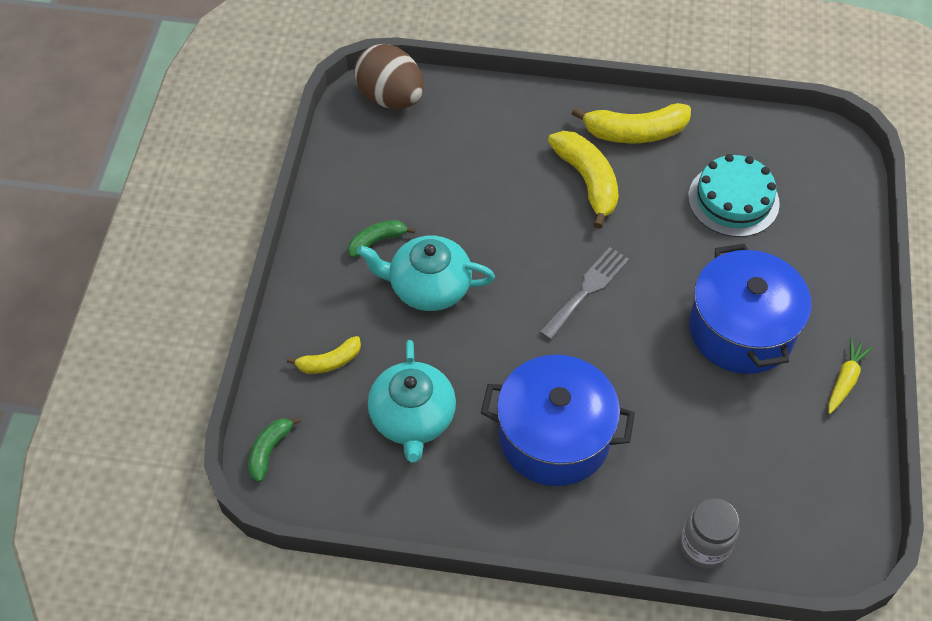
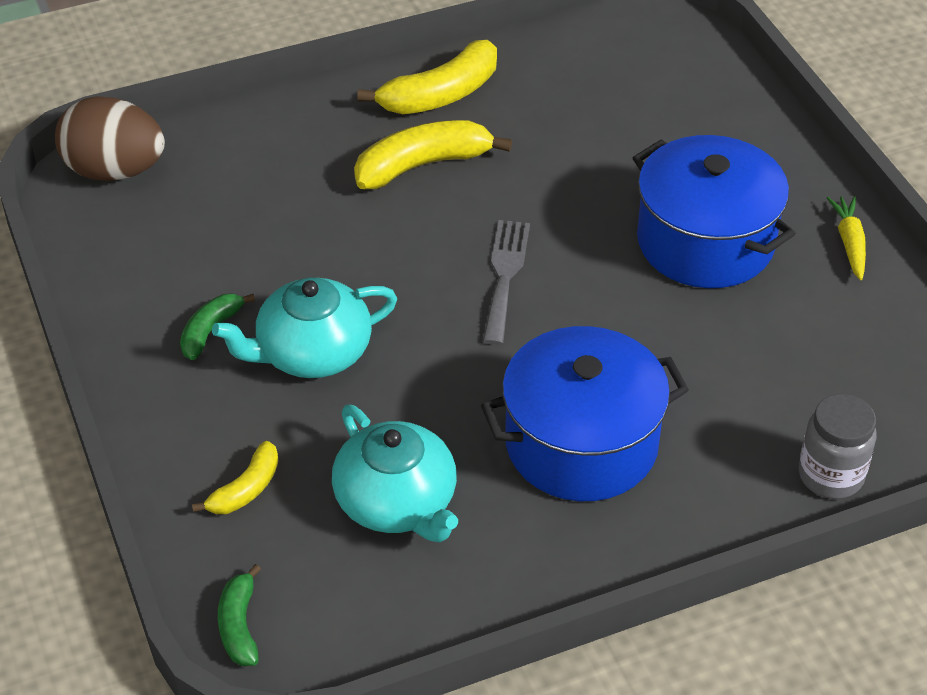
camera: 30 degrees left, 10 degrees down
(587, 181) = (423, 165): yellow banana -> yellow banana turned 60 degrees counterclockwise
(733, 200) = (600, 118): turquoise cake -> none

